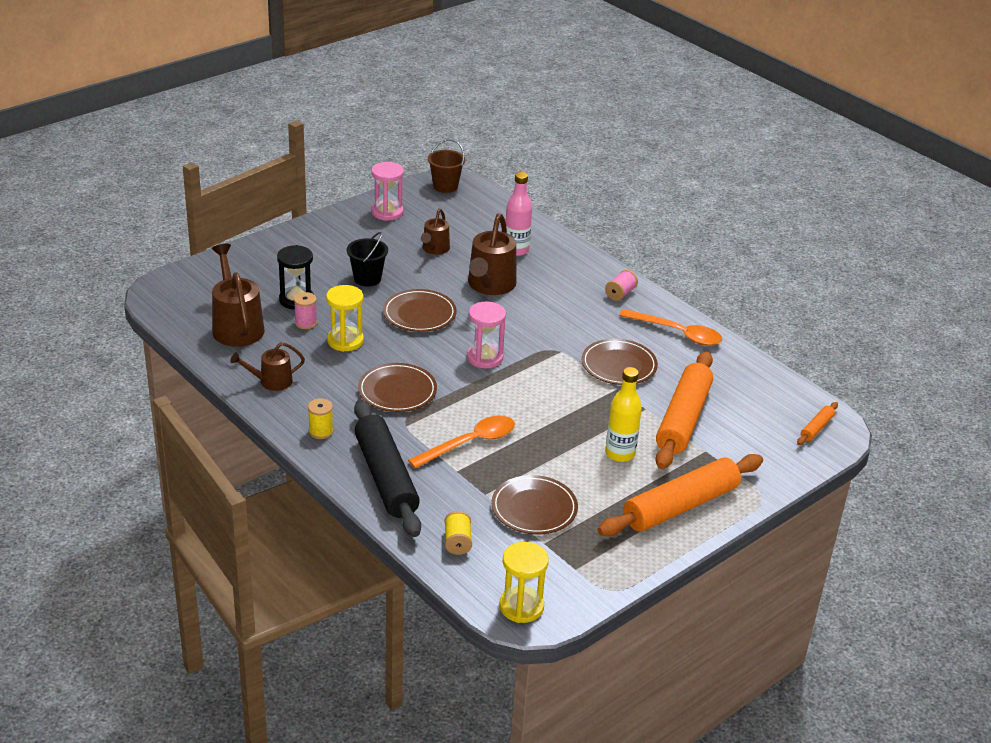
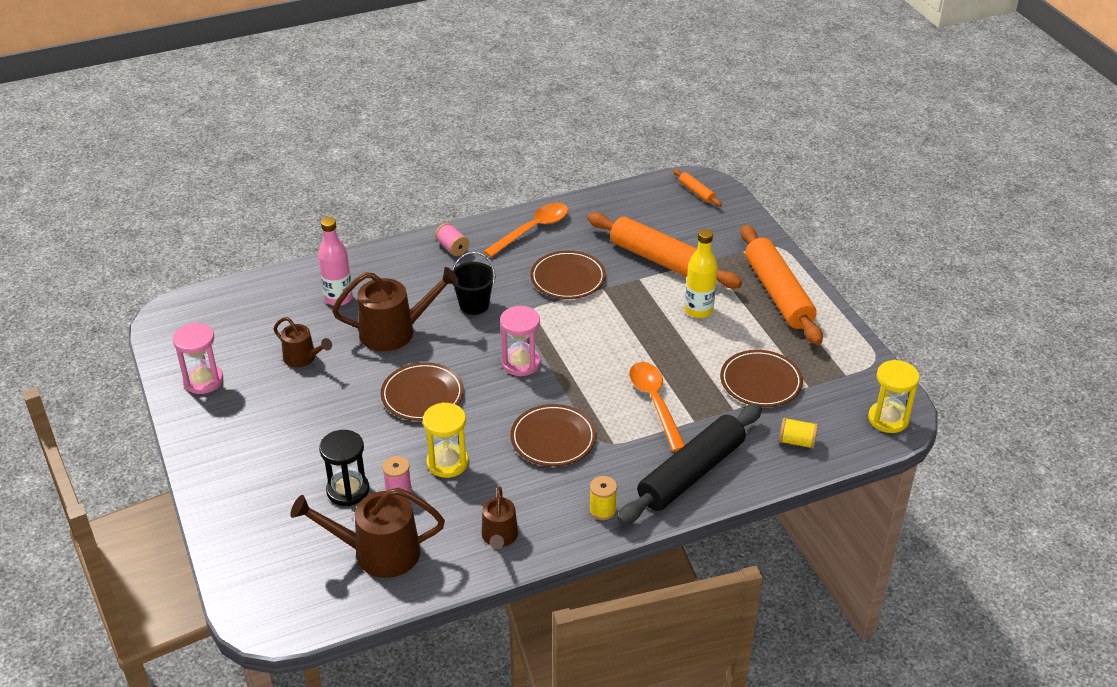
camera: 70 degrees left, 5 degrees up
(367, 278) = (334, 423): black bucket -> black bucket (474, 305)
(386, 477) = (691, 473): black rolling pin -> black rolling pin turned 45 degrees counterclockwise
(445, 186) = (176, 323): brown bucket -> none
(490, 285) = (394, 331): brown watering can -> brown watering can turned 45 degrees counterclockwise

